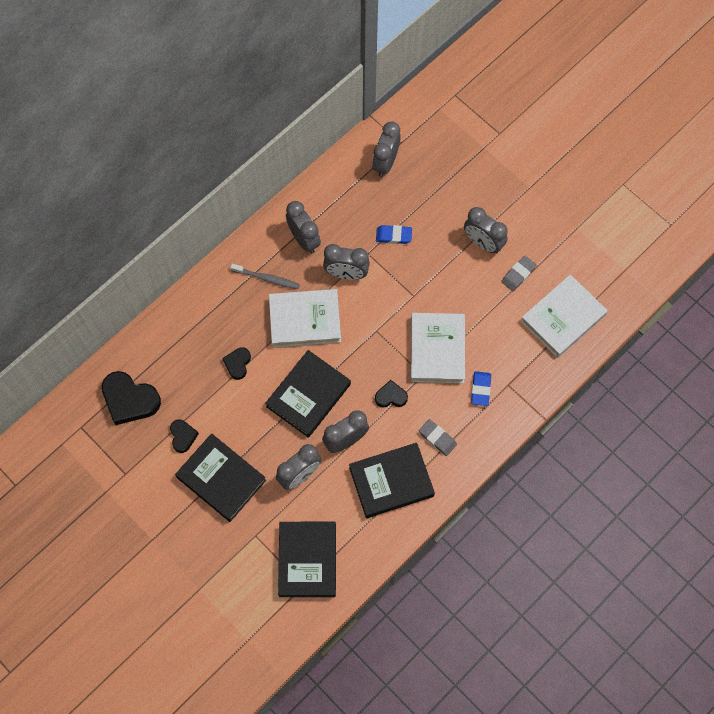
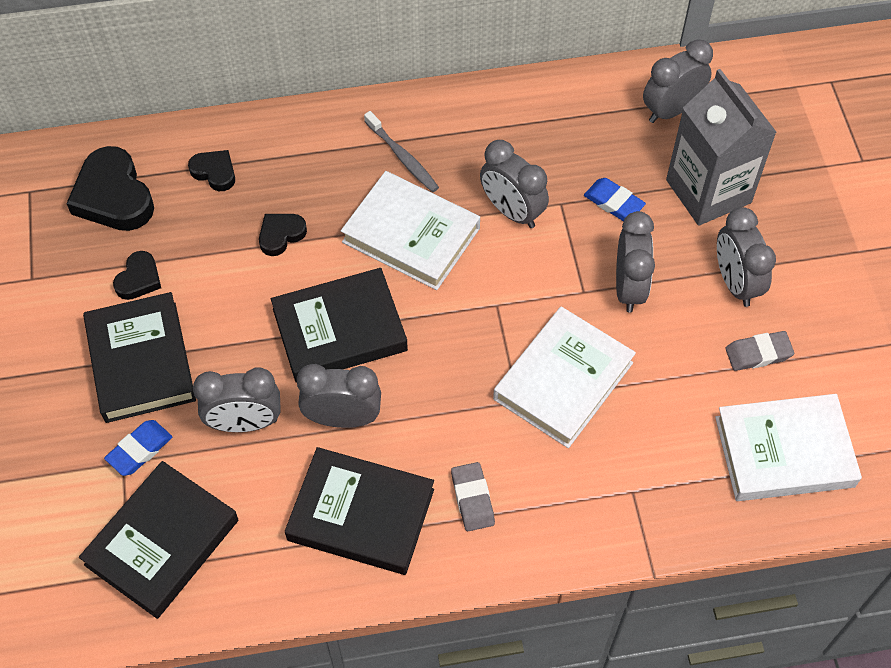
camera: 35 degrees right, 10 degrees down
(304, 239) = (488, 139): grey clock -> grey clock (629, 287)
(391, 396) = (450, 401): black heart -> black heart (214, 172)
(436, 199) = (708, 191): none -> grey carton
(480, 389) = (586, 472): blue eraser -> blue eraser (139, 450)

